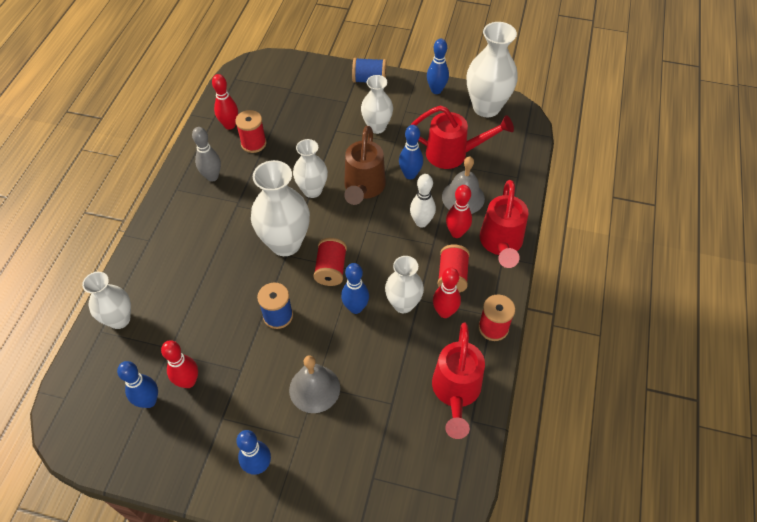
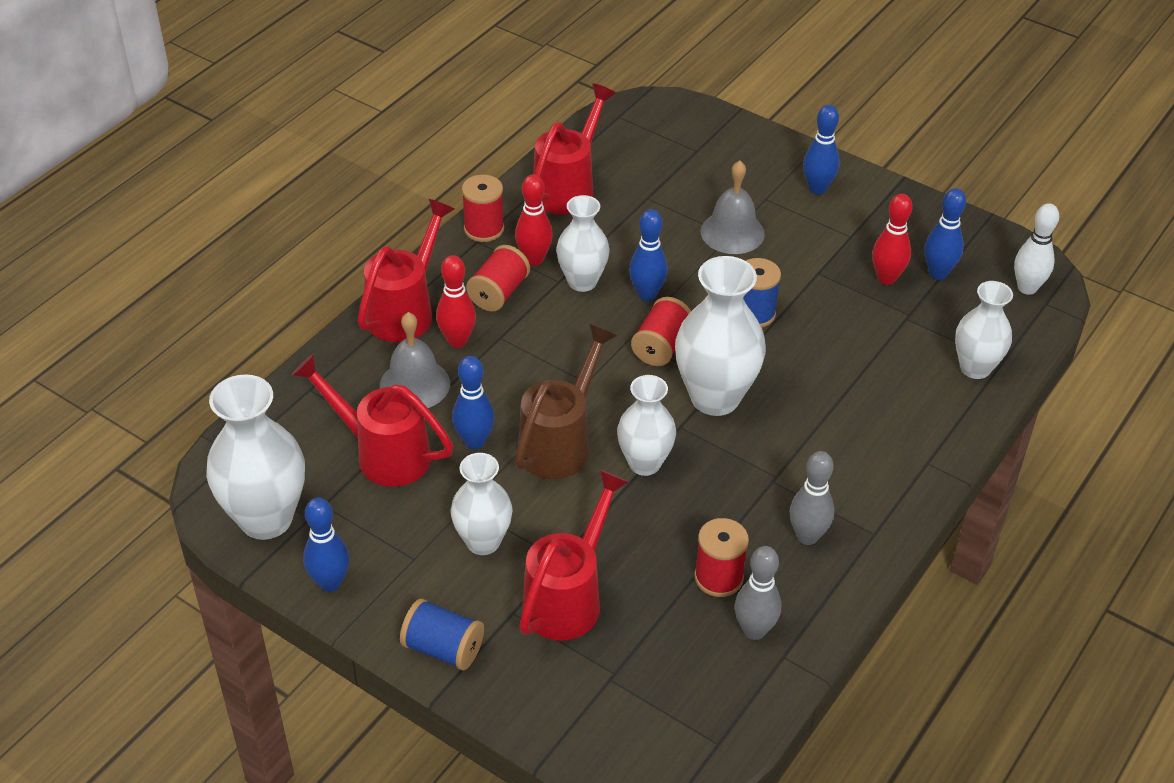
camera: 160 degrees left, 10 degrees down
(229, 125) = (754, 630): red bowling pin -> grey bowling pin
(323, 115) = (569, 596): none -> red watering can
(421, 222) = (499, 368): white bowling pin -> white bowling pin (1027, 288)

